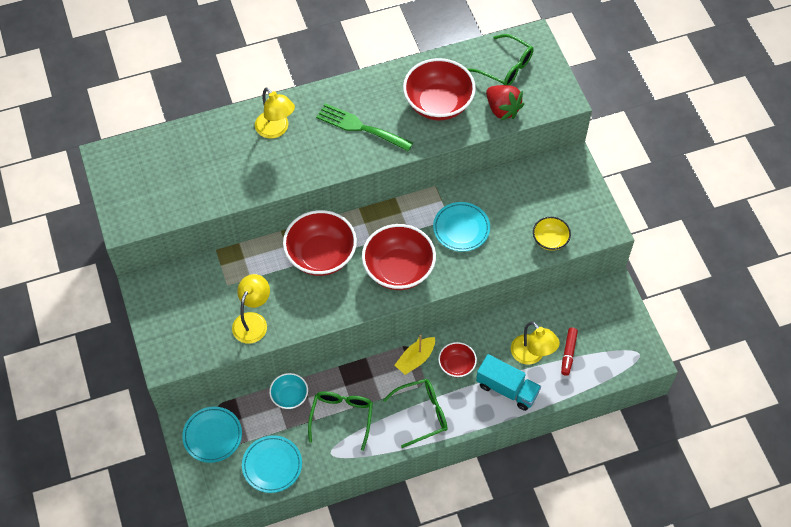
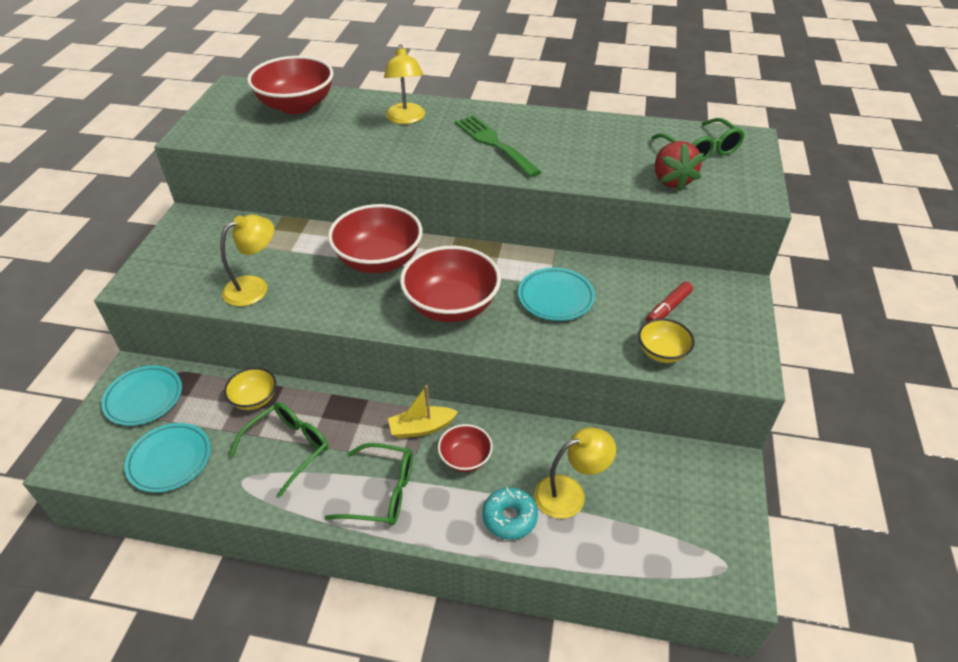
camera: 30 degrees right, 15 degrees down
(289, 396) = (254, 399): turquoise bowl -> yellow bowl
(438, 104) = (597, 153): red bowl -> red bowl (296, 106)
(507, 389) = (509, 518): turquoise truck -> turquoise donut
(532, 355) = (570, 493): yellow lamp -> yellow lamp turned 105 degrees counterclockwise
(568, 353) = (621, 515): red marker -> red marker (668, 308)

